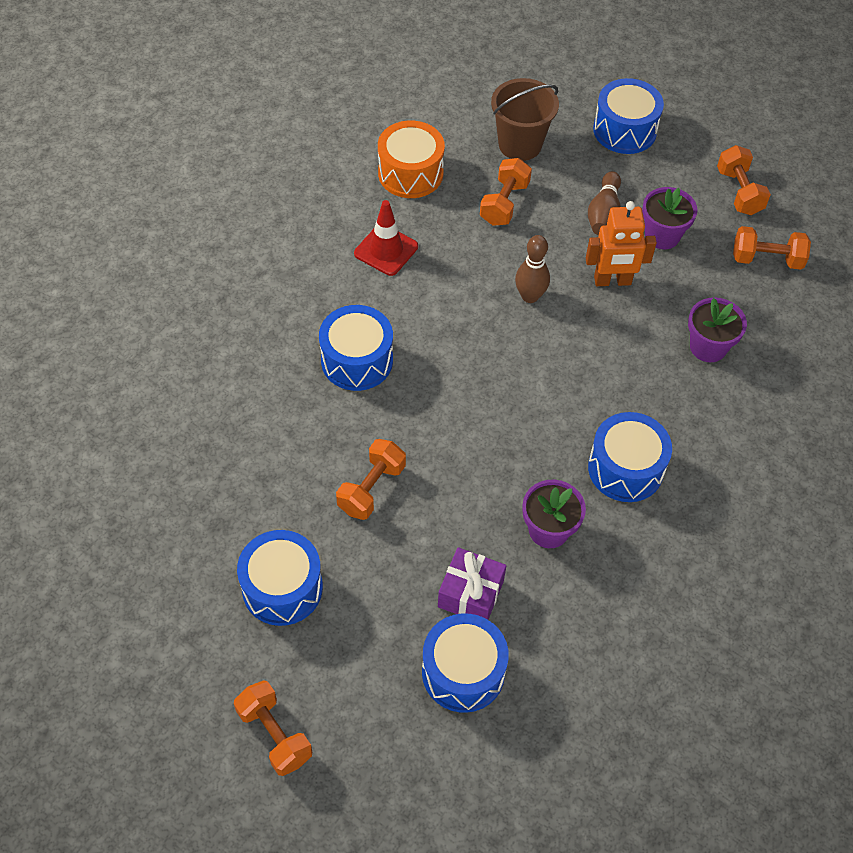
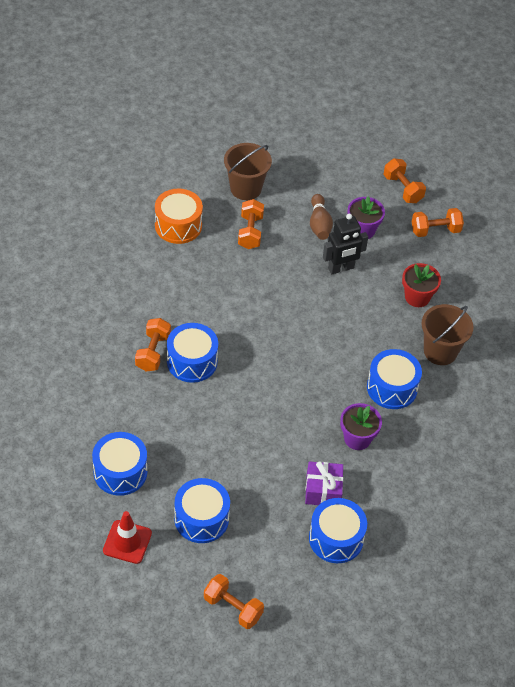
camera: 20 degrees left, 5 degrees down
(371, 488) = (234, 442): orange dumbbell -> orange dumbbell (153, 352)
(386, 250) = (182, 283): red traffic cone -> red traffic cone (127, 542)
(530, 296) = (290, 291): brown bowling pin -> none
(612, 281) = (341, 268): orange robot -> black robot
(624, 130) = (313, 163): blue drum -> blue drum (120, 472)
(708, 347) = (417, 297): purple flower pot -> red flower pot
(715, 433) = (440, 351): none -> brown bucket

